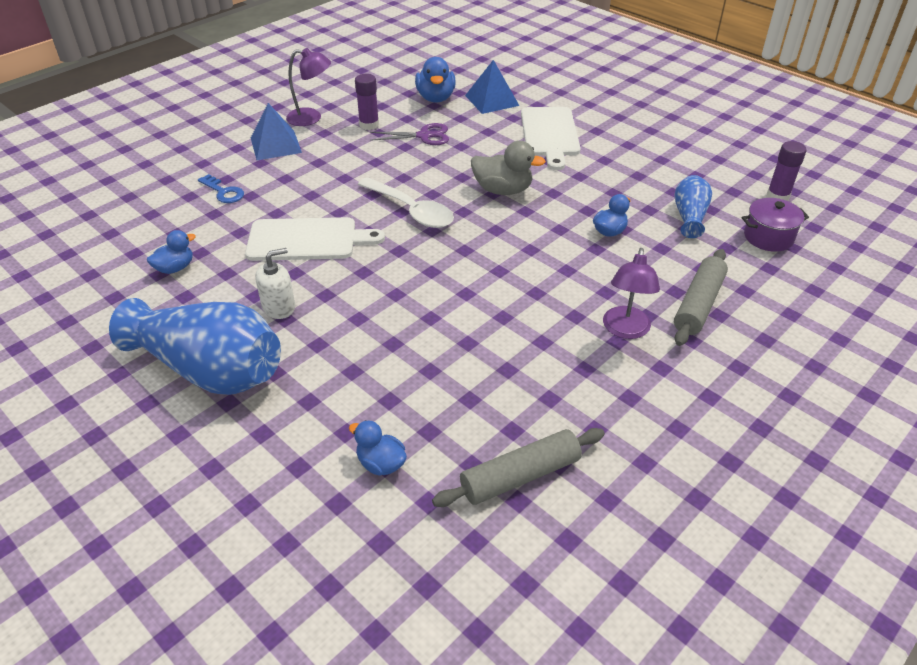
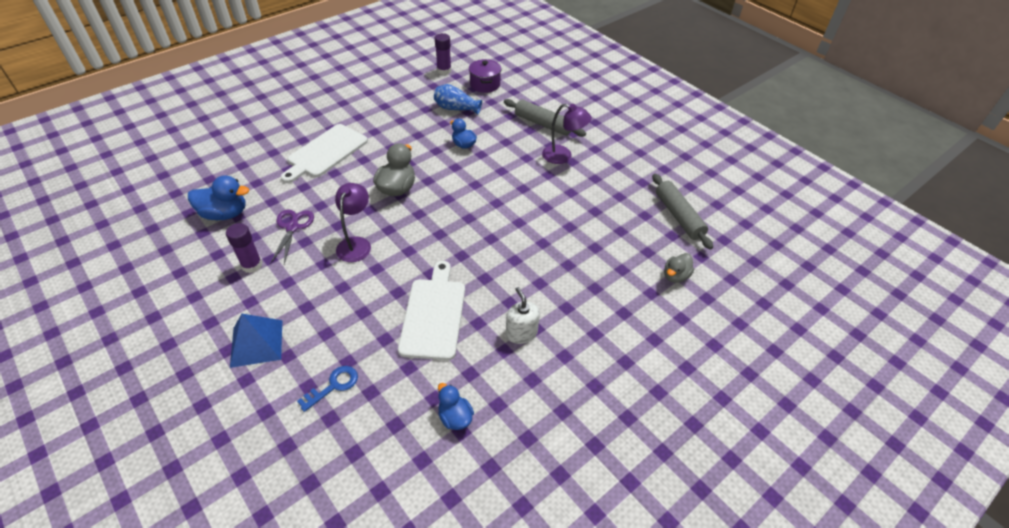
camera: 85 degrees left, 5 degrees up
(210, 369) = (591, 376): blue vase -> none
(311, 118) = (213, 312): purple lamp -> purple lamp (356, 244)
(381, 463) = (675, 276): blue duck -> grey duck
(411, 210) = (409, 244): white spoon -> none
(492, 100) = (250, 178): blue pyramid -> none
(549, 134) = (325, 152): white cutting board -> white cutting board turned 120 degrees clockwise

